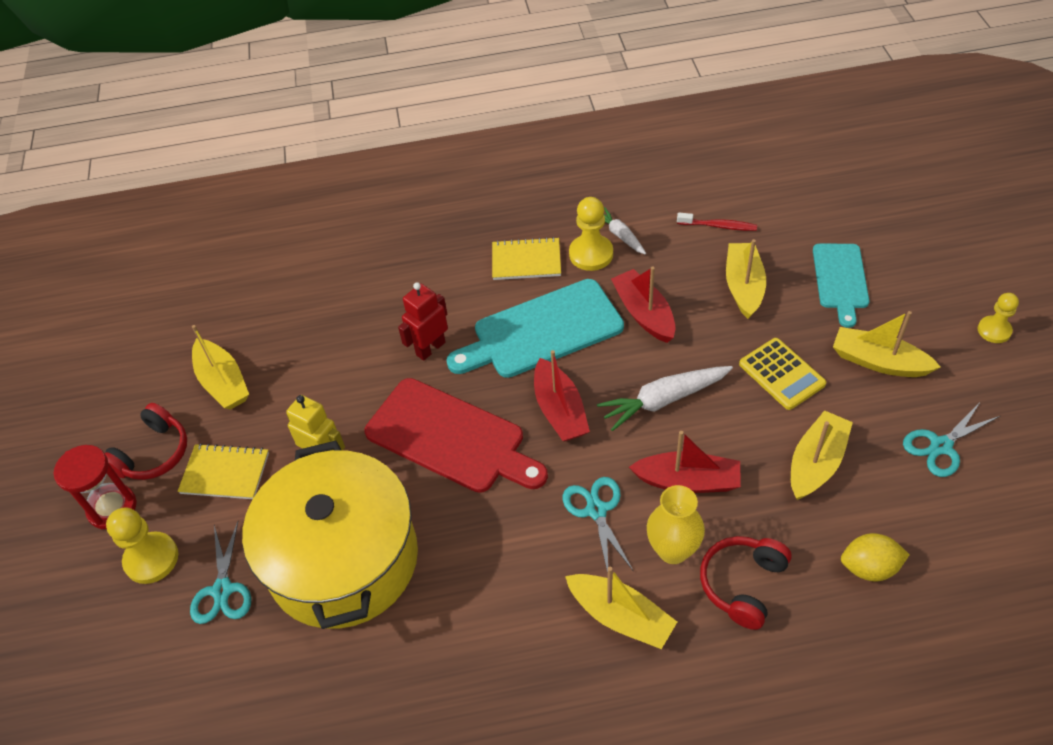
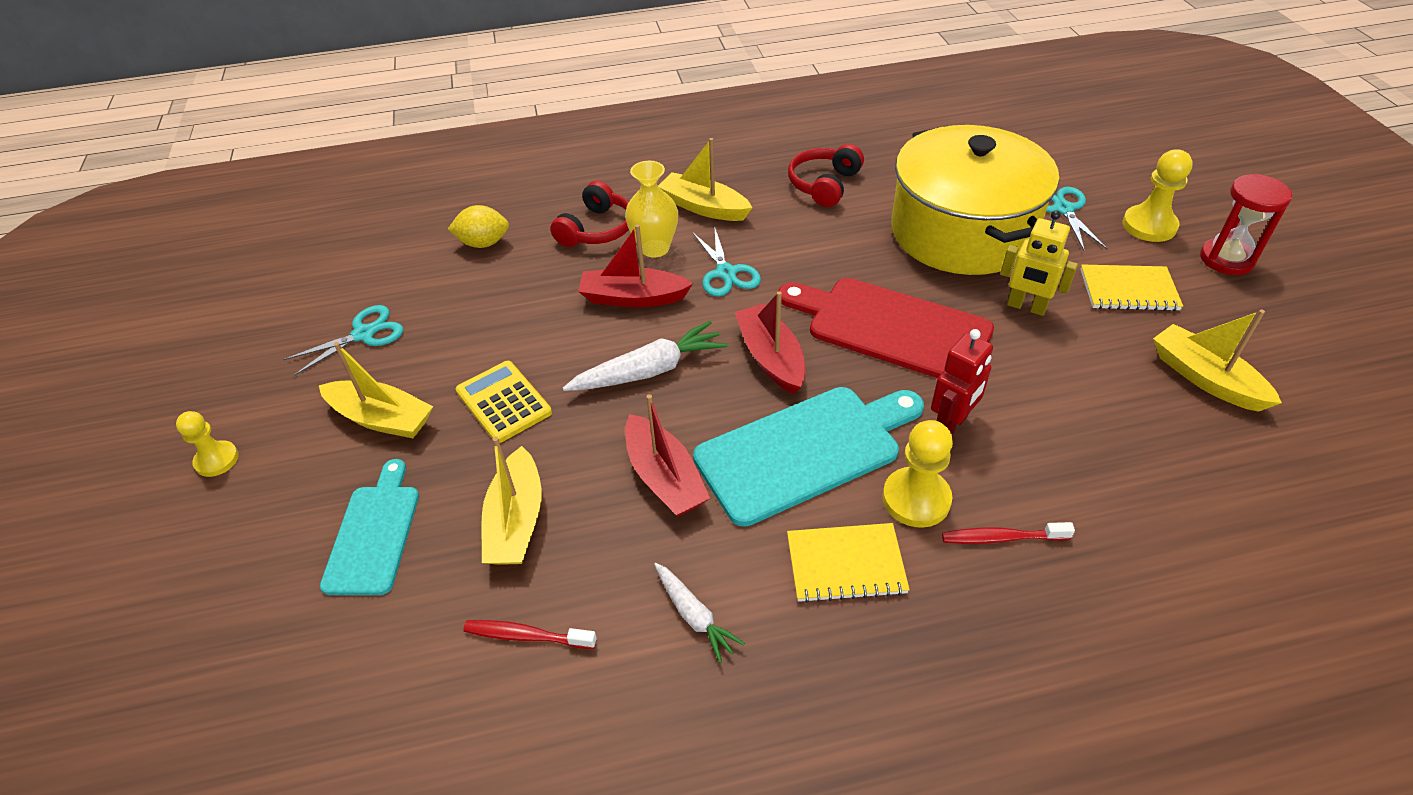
camera: 175 degrees right, 5 degrees down
(153, 453) = (1226, 304): red headphones -> red headphones (824, 185)
(425, 274) = (1001, 538): none -> red toothbrush
(591, 254) = (742, 577): yellow pawn -> yellow pawn (916, 499)
(816, 463) = (499, 316): yellow boat -> none

